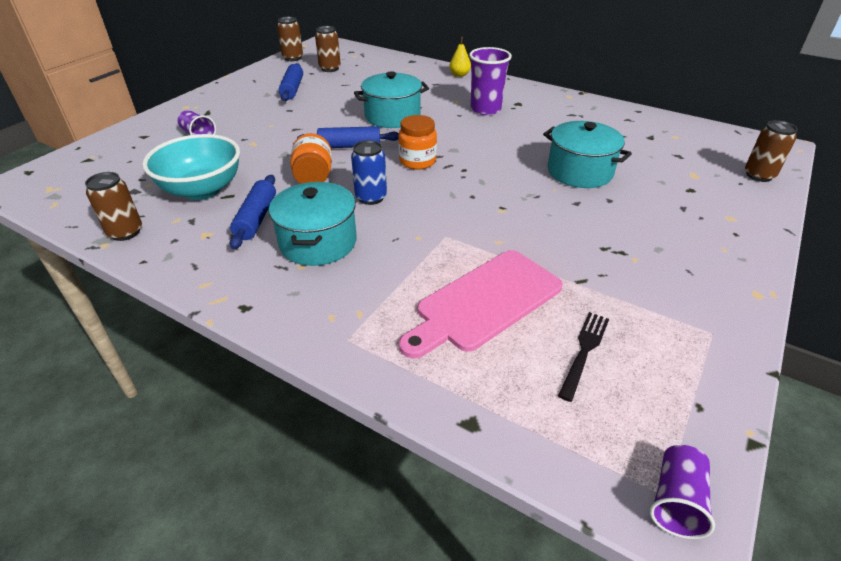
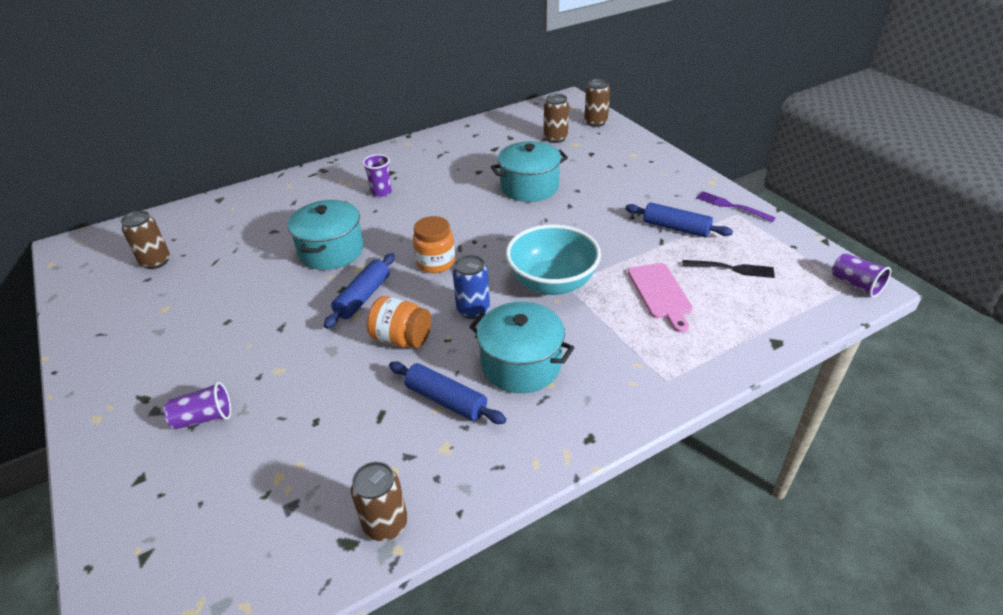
camera: 60 degrees left, 0 degrees up
(202, 190) = (348, 436): turquoise bowl -> turquoise bowl (552, 283)
(292, 89) = (172, 306): blue rolling pin -> blue rolling pin (675, 228)
(293, 58) = (78, 284): brown can -> brown can (555, 138)
(459, 75) = (293, 182): yellow pear -> none
(485, 109) = (381, 192): purple cup -> purple cup, size x0.62
(485, 302) = (660, 293): pink cutting board -> pink cutting board, size x0.66
(584, 351) = (731, 269): black fork -> black fork turned 135 degrees clockwise
(723, 324) = (731, 206): none -> purple fork

